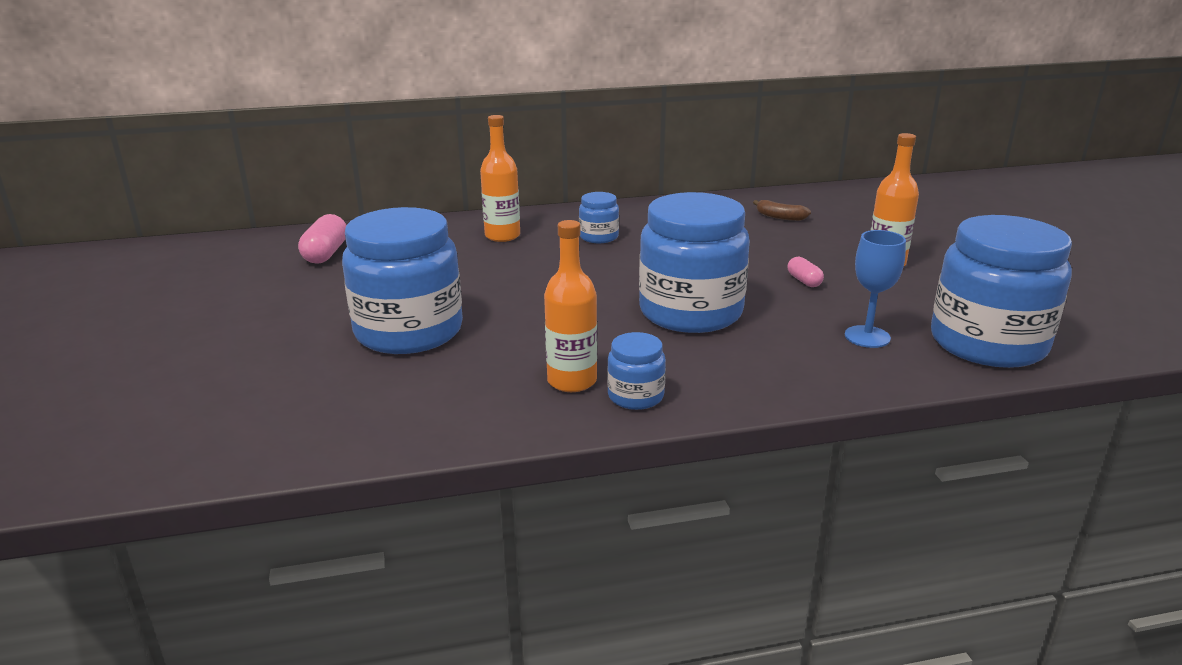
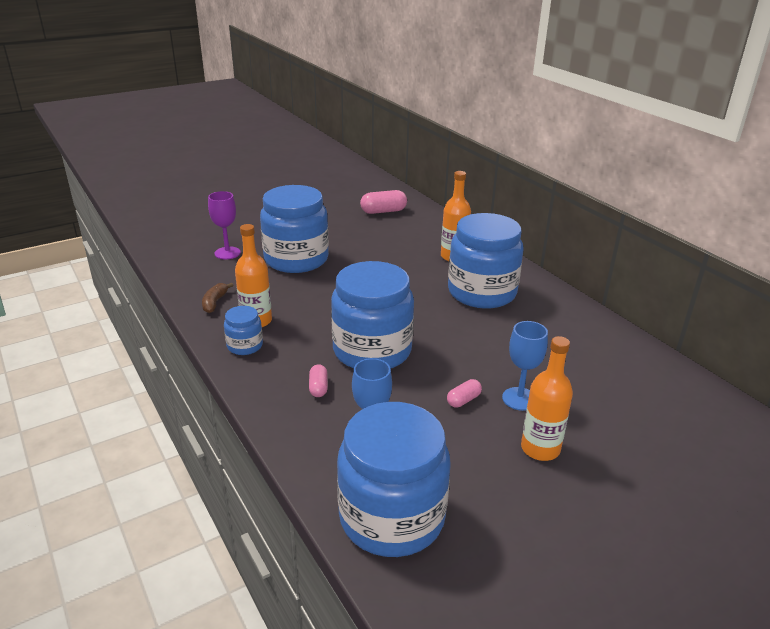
camera: 70 degrees right, 5 degrees up
(323, 388) = (227, 253): none -> purple goblet
(599, 237) = (482, 292): blue jar -> blue jar, size x2.18
(757, 354) = (318, 387): none -> pink capsule
(780, 217) = (607, 375): brown banana -> brown banana (215, 302)
(808, 257) = (519, 399): none -> blue goblet

